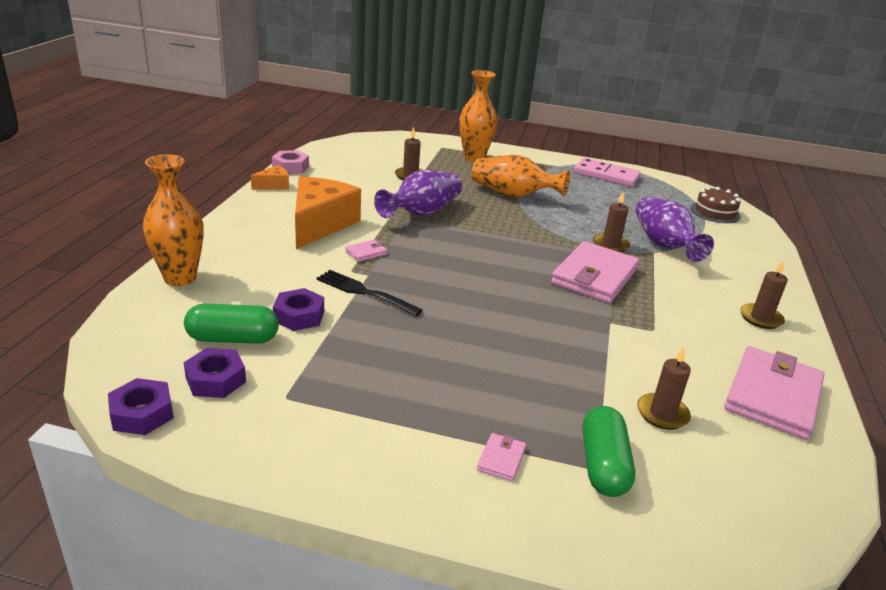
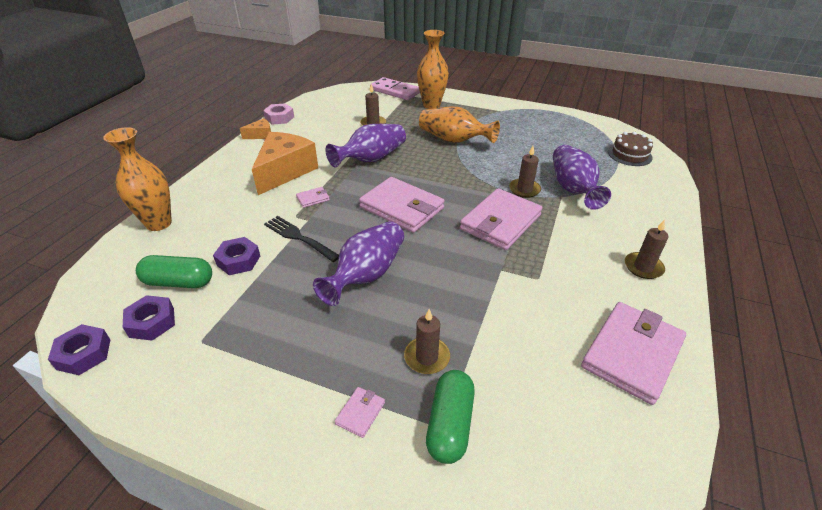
camera: 10 degrees right, 10 degrees up
(459, 329) = (366, 275): none -> purple vase
(476, 262) = (402, 208): none -> pink wallet
(606, 175) = (540, 119): pink domino -> pink domino (395, 91)
(662, 414) = (521, 370): brown candle -> brown candle (427, 357)

